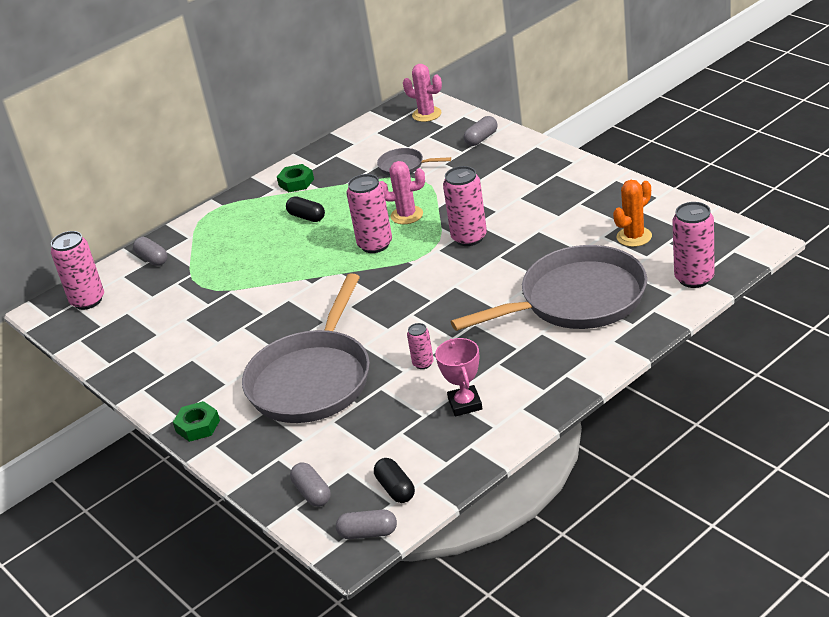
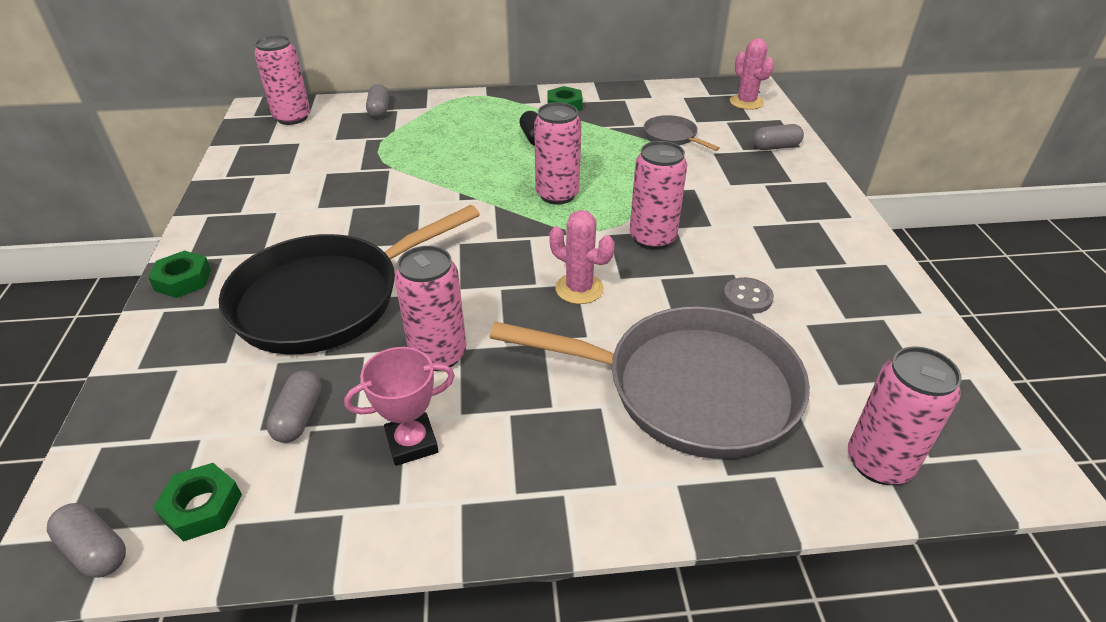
camera: 30 degrees right, 5 degrees up
(312, 379) = (327, 299): grey pan -> black pan
(312, 493) = (138, 439): grey capsule -> grey capsule (299, 417)
(395, 489) = (202, 507): black capsule -> green nut
(407, 215) = (620, 182): pink cactus -> pink cactus (579, 289)
(423, 363) = (438, 354): pink can -> pink can, size x1.87
(465, 404) = (412, 443): pink trophy -> pink trophy turned 45 degrees clockwise
(559, 240) = (747, 297): none -> grey button
(634, 237) = (844, 348): orange cactus -> none

